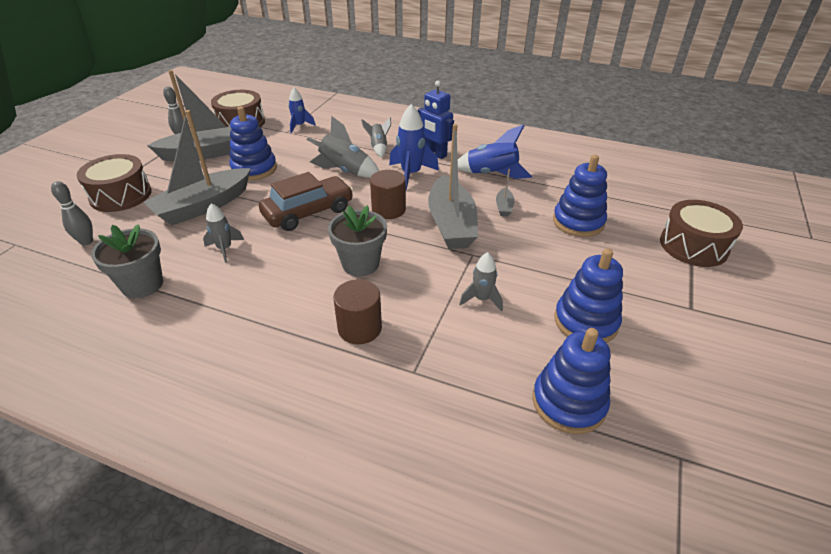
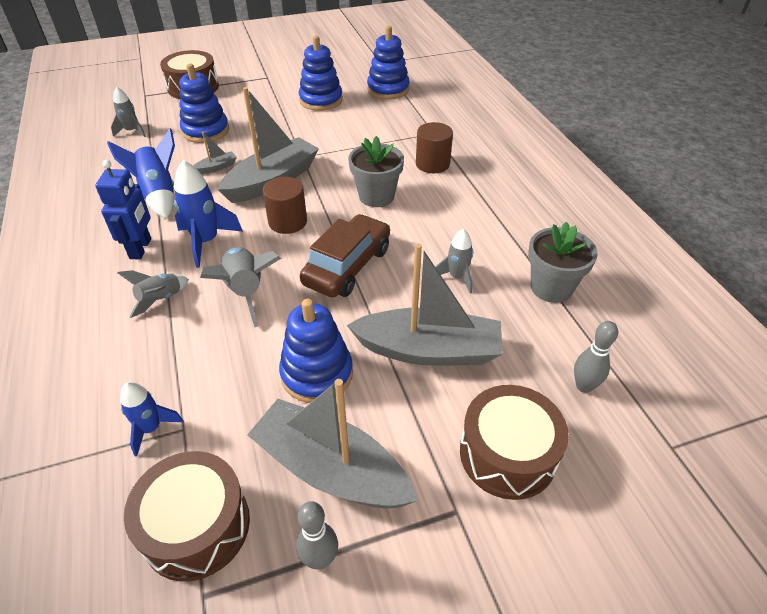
camera: 130 degrees left, 5 degrees up
(308, 212) = (347, 266): brown car -> brown car turned 105 degrees clockwise
(482, 299) = (346, 135): grey rocket -> grey rocket (132, 131)

